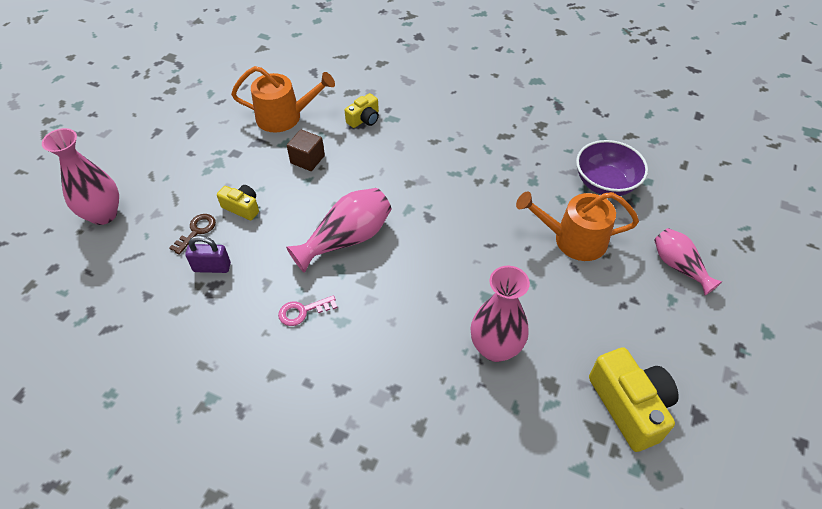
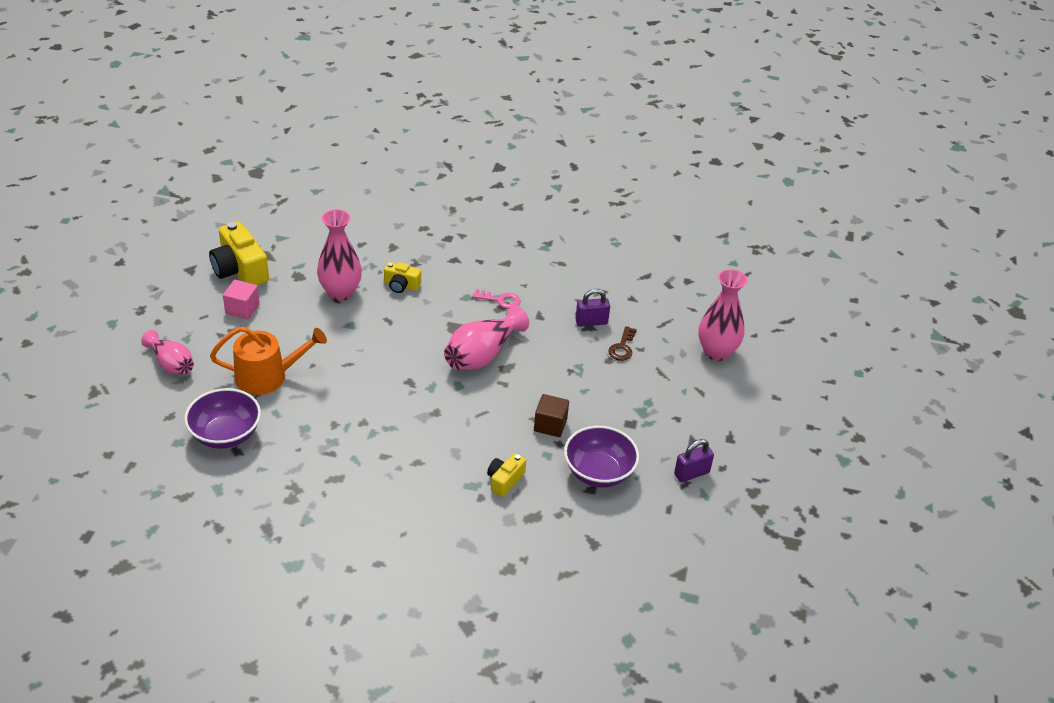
camera: 165 degrees right, 10 degrees down
(209, 108) = (691, 473): none -> purple padlock
(242, 207) = (592, 371): yellow camera -> yellow camera (401, 285)
(284, 117) = (598, 472): orange watering can -> purple bowl
(302, 311) = (500, 300): pink key -> pink key turned 45 degrees clockwise
(615, 335) = (242, 309): none -> pink cube

